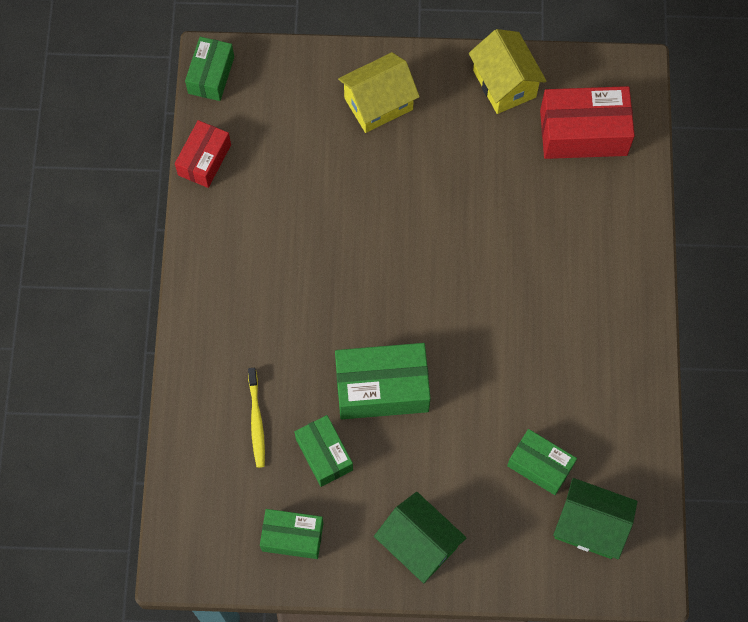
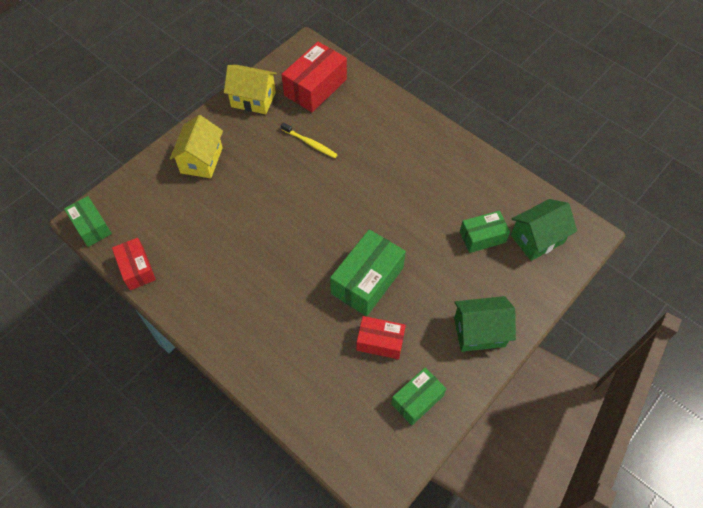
camera: 50 degrees left, 10 degrees down
(256, 421) = (325, 364): yellow toothbrush -> yellow toothbrush (310, 143)
(324, 454) = (380, 342): green box -> red box

